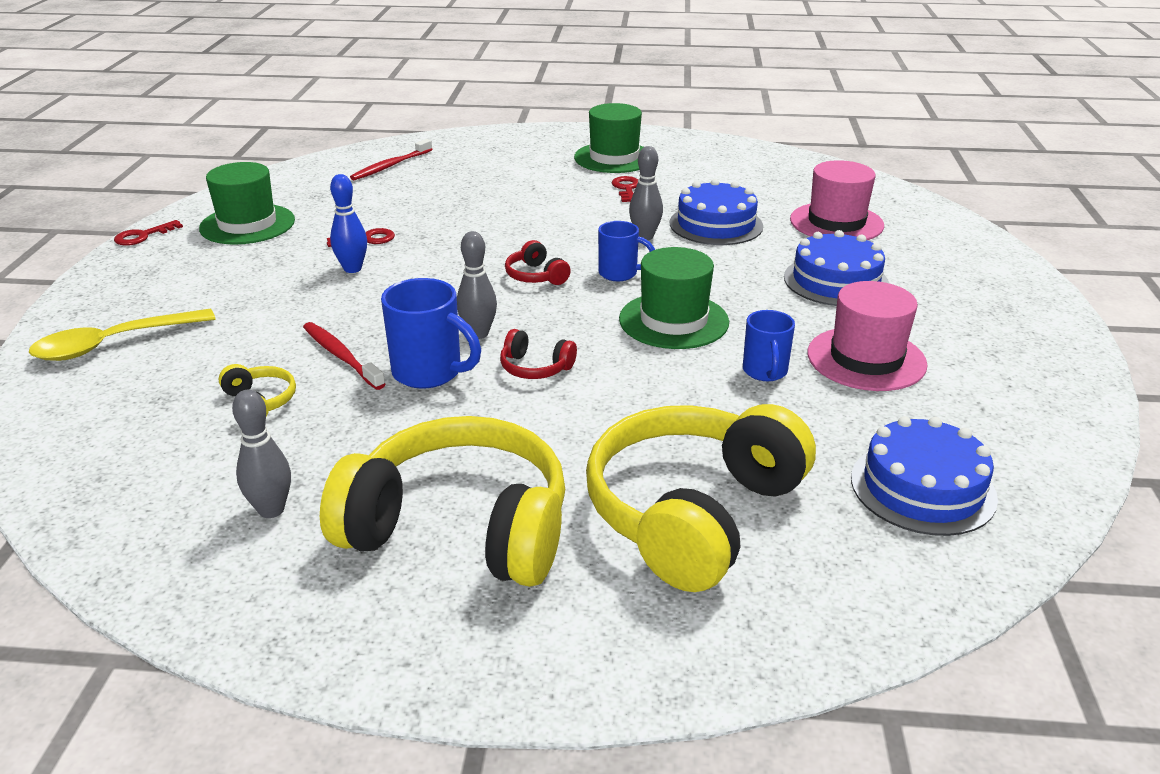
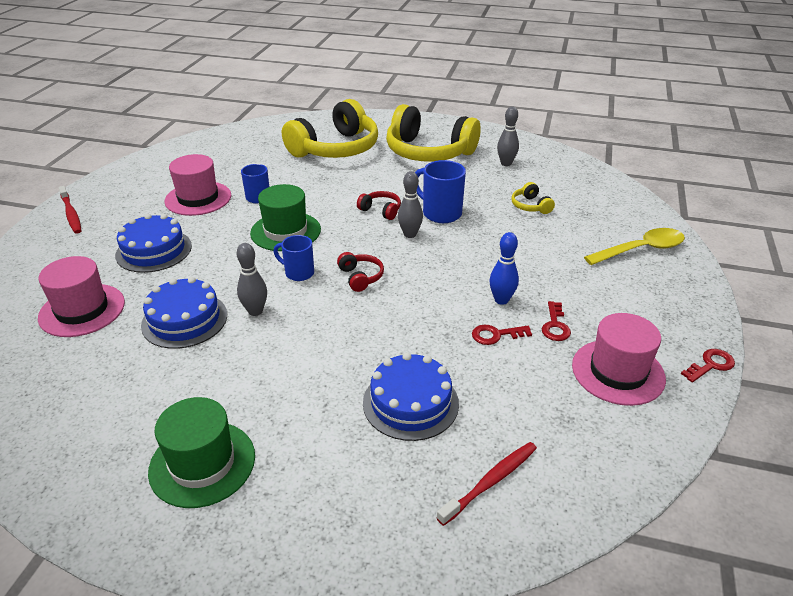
camera: 170 degrees left, 5 degrees up
(247, 224) = (618, 372): green hat -> pink hat
(341, 356) = (493, 228): red toothbrush -> red toothbrush (71, 214)
(626, 188) = (228, 389): red key -> red key (555, 326)
(922, 488) = (238, 148): blue cake -> blue cake (410, 403)

